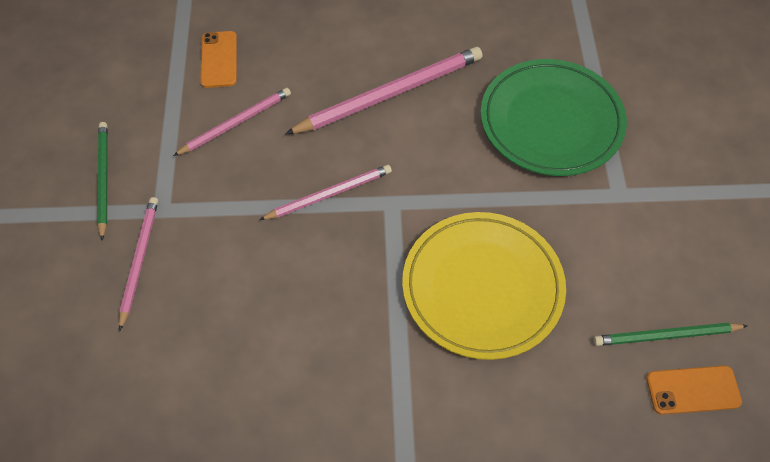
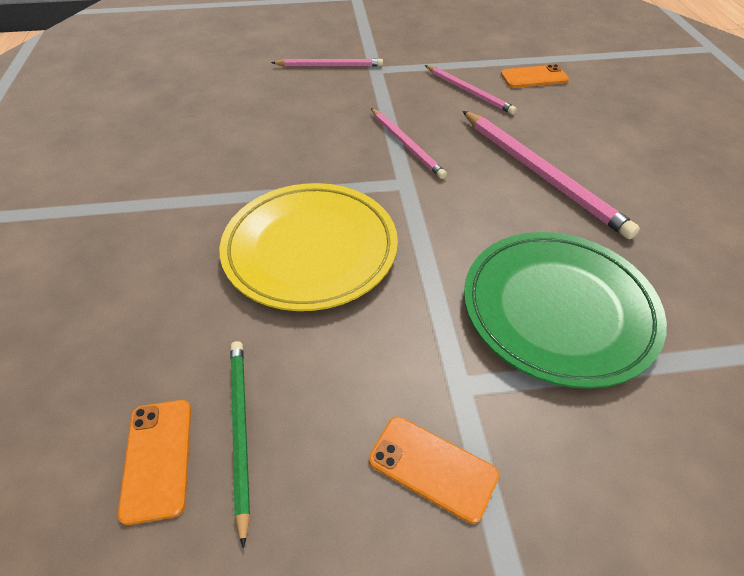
camera: 85 degrees right, 10 degrees down
(103, 179) = (398, 45): green pencil -> none
(681, 219) = (432, 467): none -> orange phone

